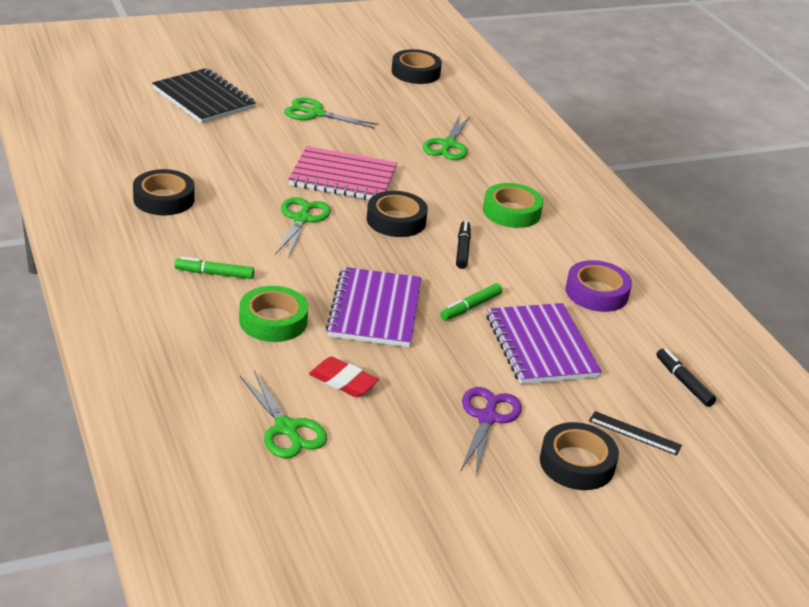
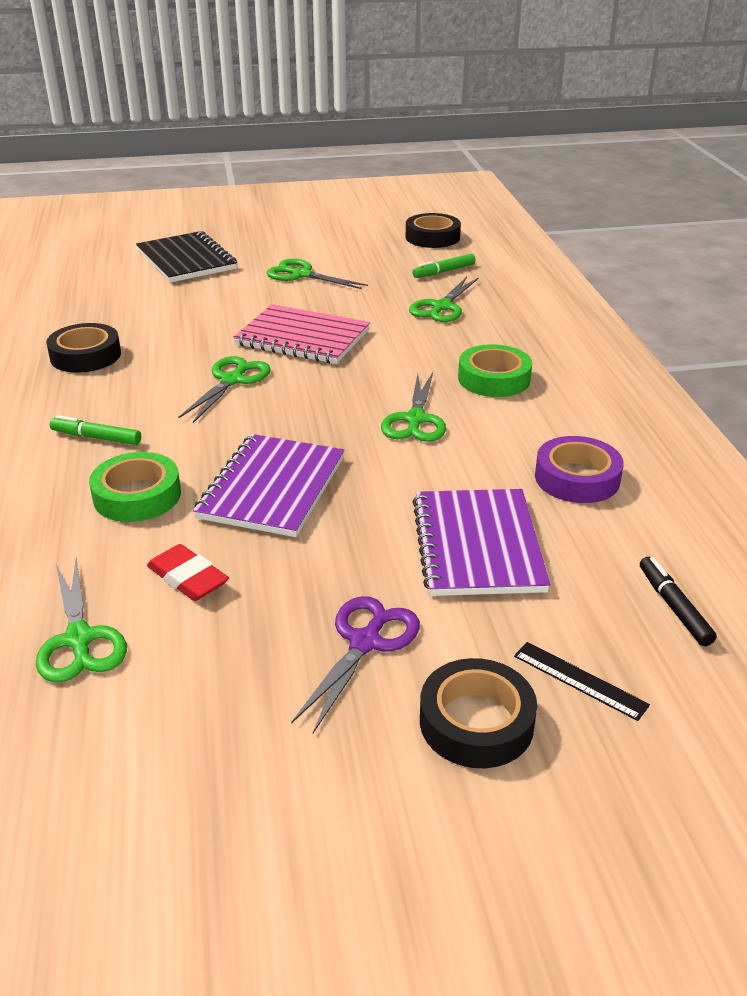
camera: 15 degrees right, 0 degrees up
(396, 220) = (345, 385): black tape -> none
(462, 249) = (415, 419): black marker -> green scissors
(471, 307) = (399, 489): green marker -> green marker (444, 271)

